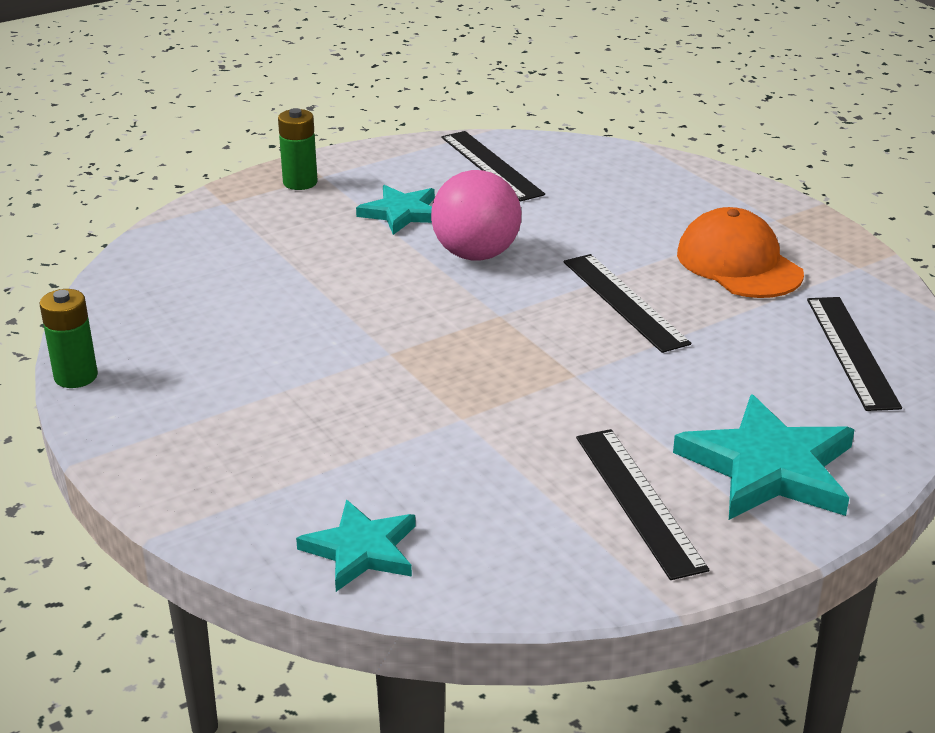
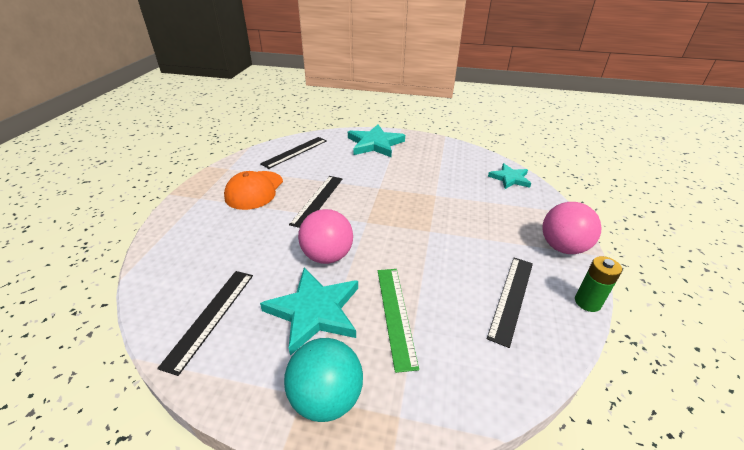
camera: 135 degrees left, 5 degrees up
(149, 440) = (562, 247): none -> pink ball
(300, 182) = (326, 398): green battery -> turquoise ball
(311, 251) = (396, 314): none -> green ruler
(402, 213) = (314, 311): turquoise star -> turquoise star, size x1.61
(639, 500) = (419, 153): black ruler -> black ruler (511, 298)

